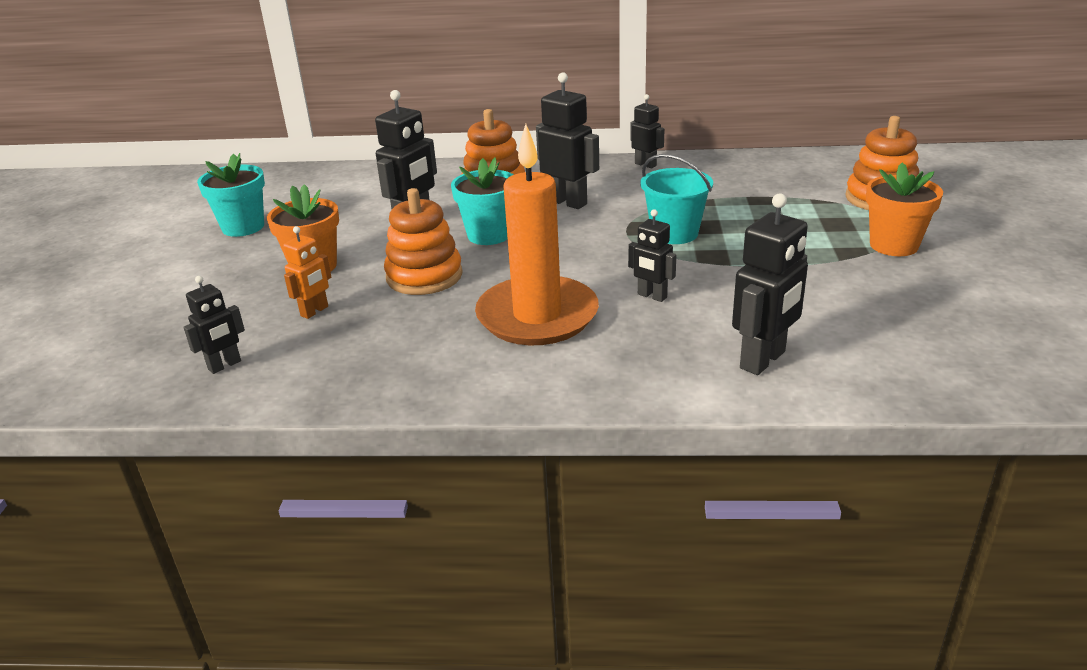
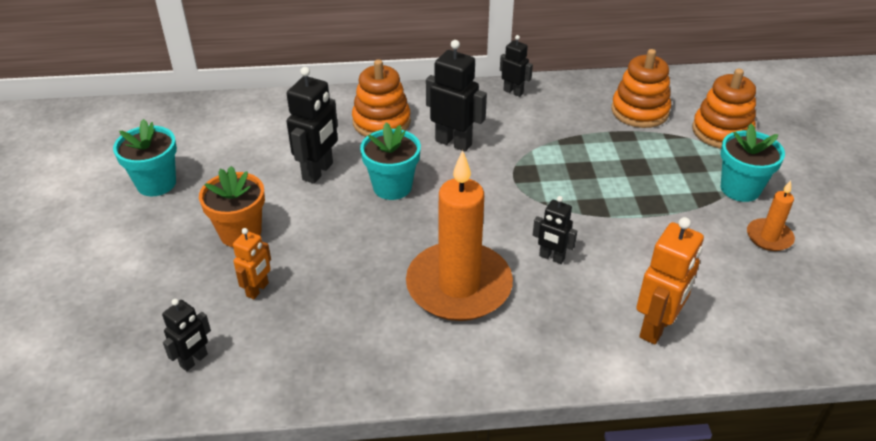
camera: 10 degrees left, 10 degrees up
(424, 276) = (346, 241): orange stacking toy -> orange stacking toy (639, 111)
(674, 233) = (556, 180): turquoise bucket -> none
(763, 360) = (656, 327): black robot -> orange robot
(893, 245) = (740, 189): orange flower pot -> turquoise flower pot
(922, 287) = (769, 237): none -> orange candle

